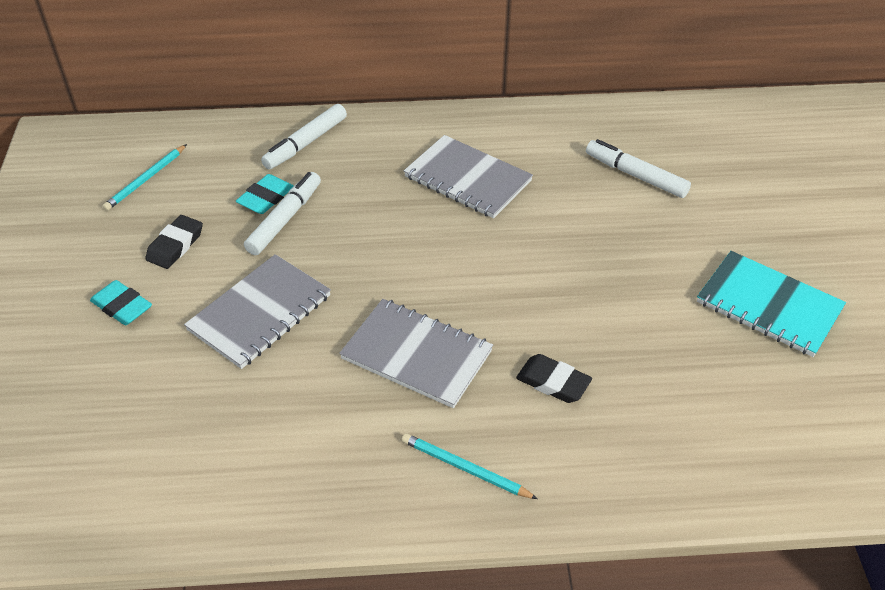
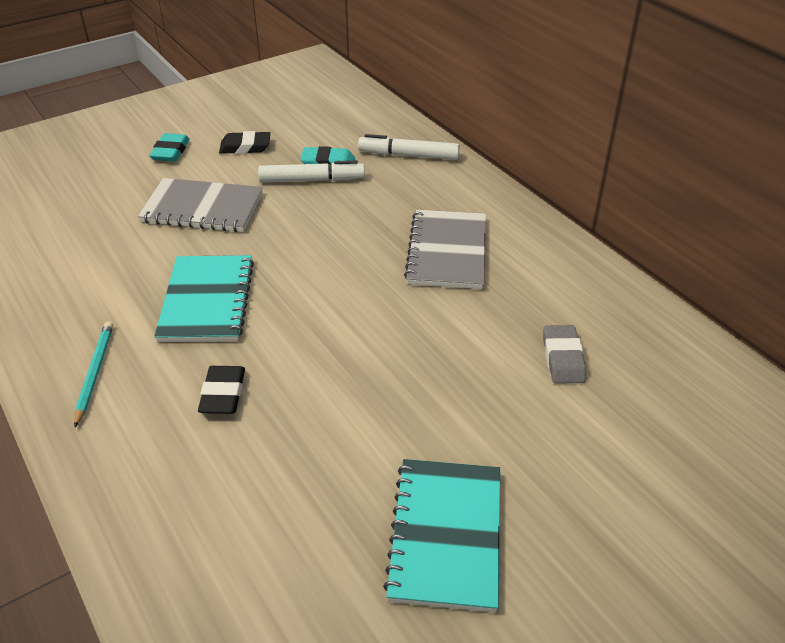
camera: 60 degrees right, 5 degrees down
(146, 179) = (302, 109): turquoise pencil -> none
(416, 355) = (207, 301): grey notebook -> turquoise notebook
(635, 175) = (563, 358): white marker -> grey eraser

